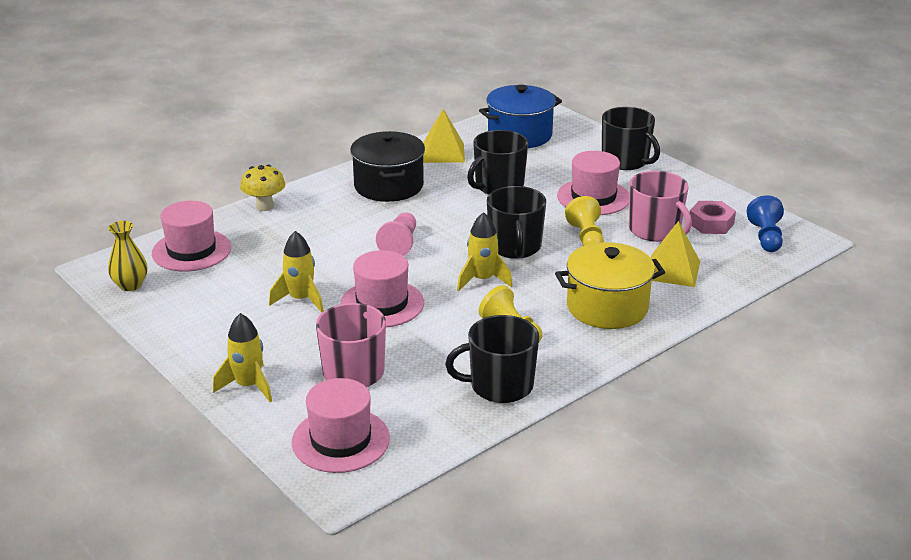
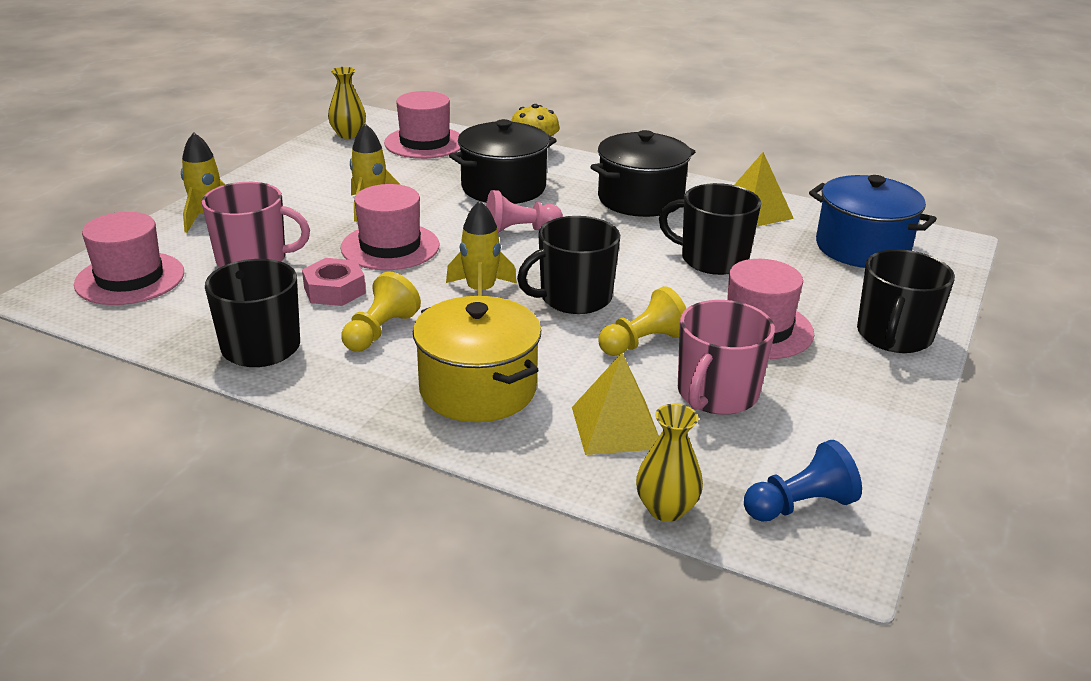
camera: 65 degrees right, 0 degrees up
(319, 234) = (503, 187): none -> black pot
(711, 223) = (788, 442): pink nut -> pink nut (334, 290)
(753, 275) = (666, 509): none -> yellow vase

